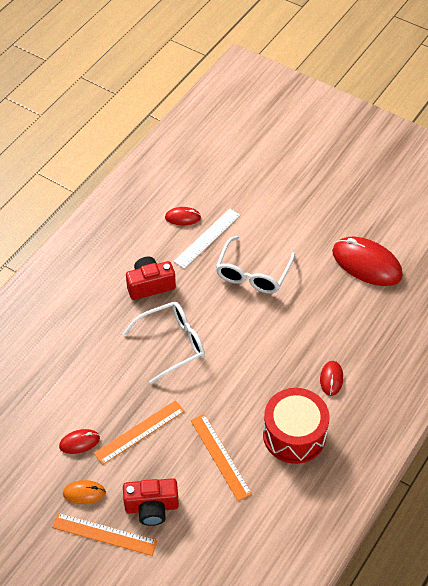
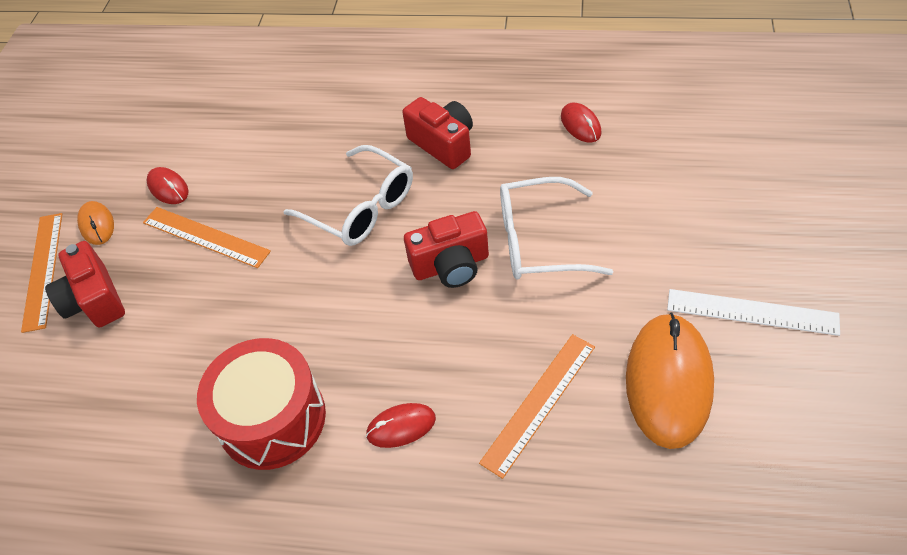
camera: 70 degrees right, 0 degrees up
(207, 238) = (565, 164): white ruler -> white ruler (752, 312)
(220, 456) = (199, 341): orange ruler -> orange ruler (539, 403)
(244, 318) = (451, 265): none -> red camera
(366, 264) = (668, 381): red mouse -> orange mouse

